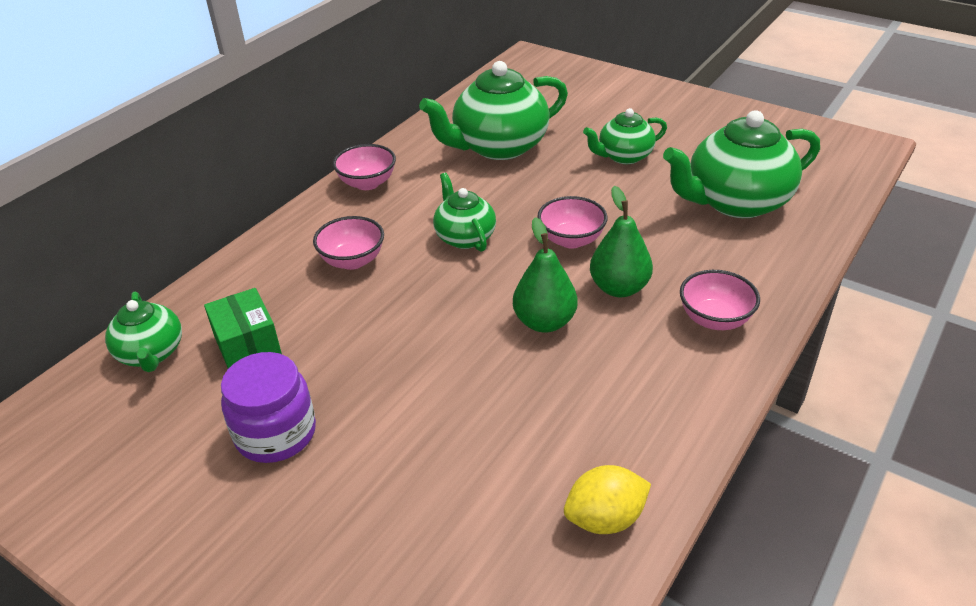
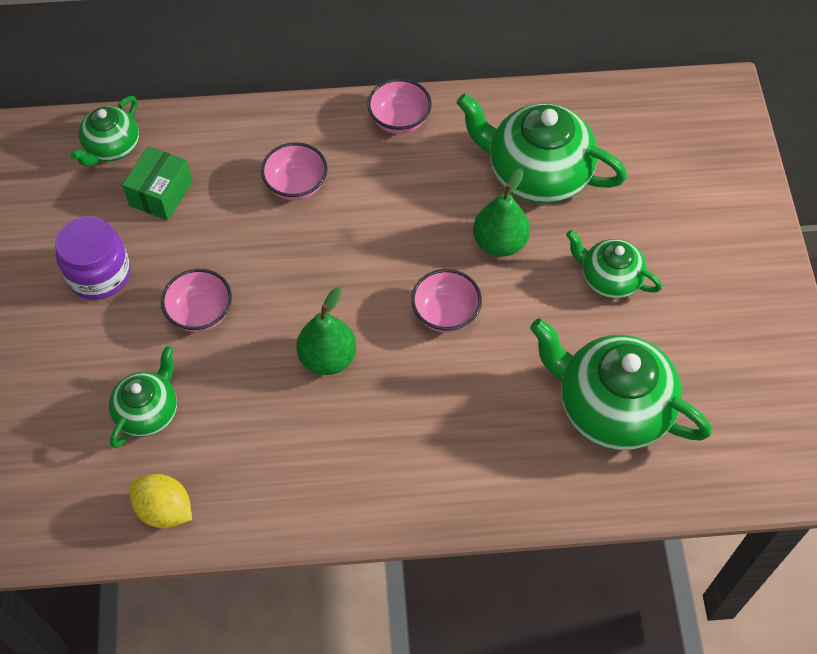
camera: 50 degrees right, 20 degrees up
(464, 237) = (386, 237): green teapot -> green teapot (148, 411)
(619, 288) = (410, 384): green pear -> green pear (500, 243)
(714, 319) = (424, 473): pink bowl -> pink bowl (200, 313)

